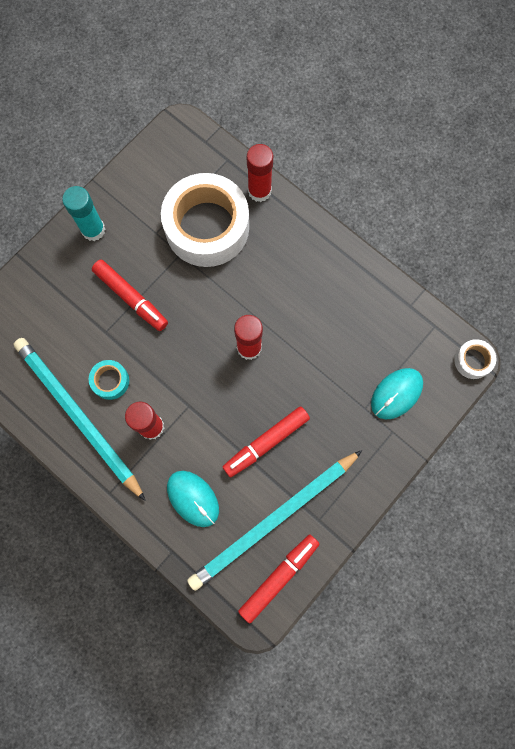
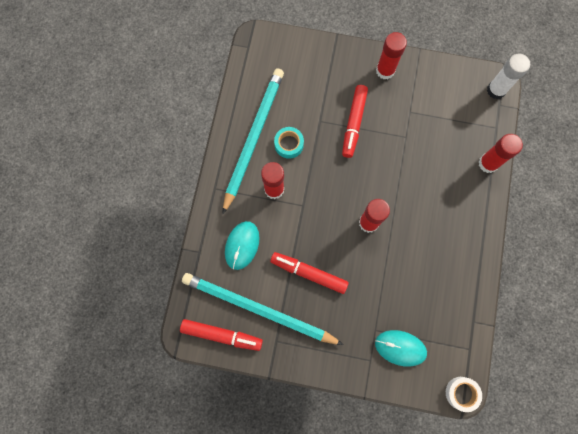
camera: 60 degrees right, 0 degrees up
(93, 230) = (385, 70): turquoise glue stick -> red glue stick
(187, 134) = (496, 90): none -> white glue stick
(207, 227) = (437, 143): white tape -> none

